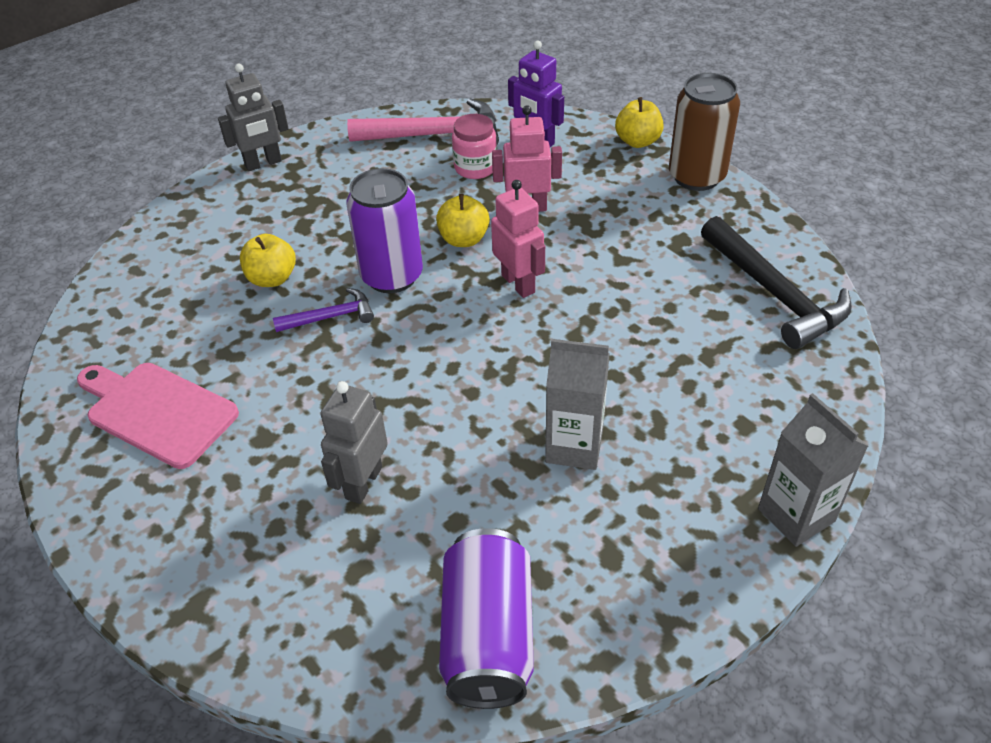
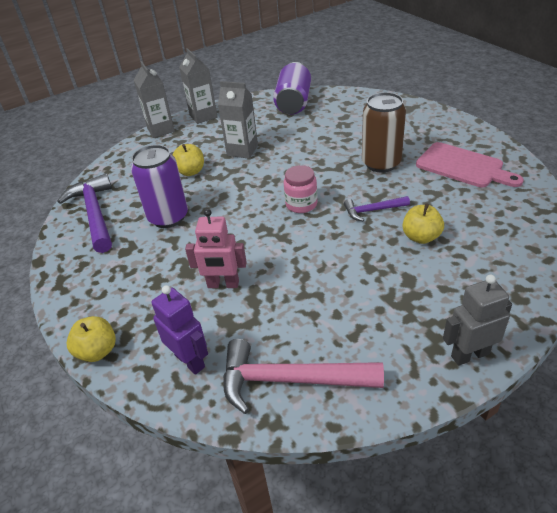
camera: 170 degrees left, 5 degrees down
(363, 483) = (344, 140): grey robot -> none
(392, 276) = (333, 235): purple can -> purple can (168, 217)
(464, 239) = (278, 260): yellow apple -> yellow apple (190, 171)
(475, 167) = (256, 331): pink jar -> pink jar (301, 204)
(518, 283) = (247, 226): pink robot -> none
(696, 176) = (76, 305): brown can -> brown can (381, 163)
(715, 573) = (203, 116): none -> grey carton
(775, 294) = (94, 213): black hammer -> purple hammer

